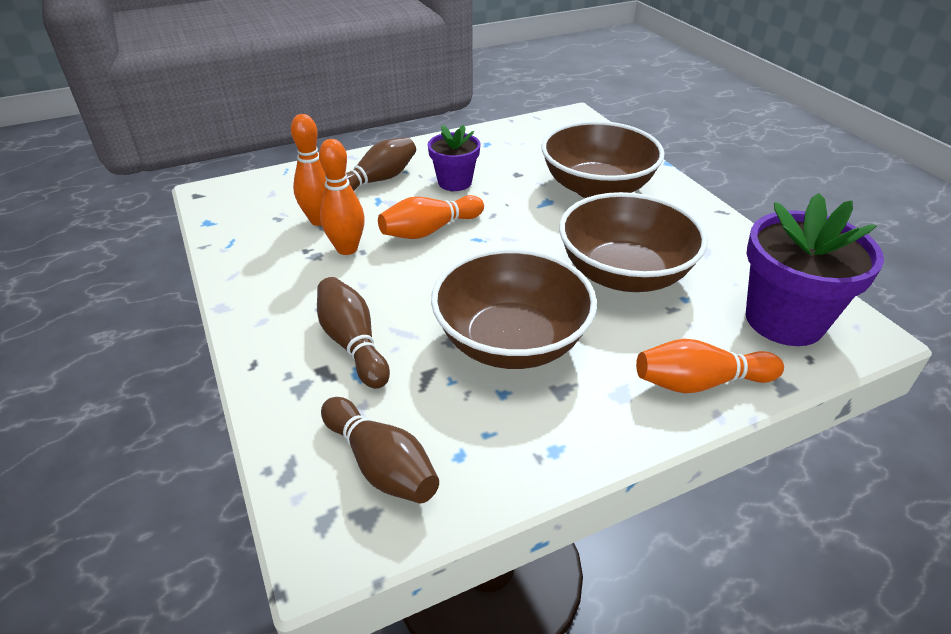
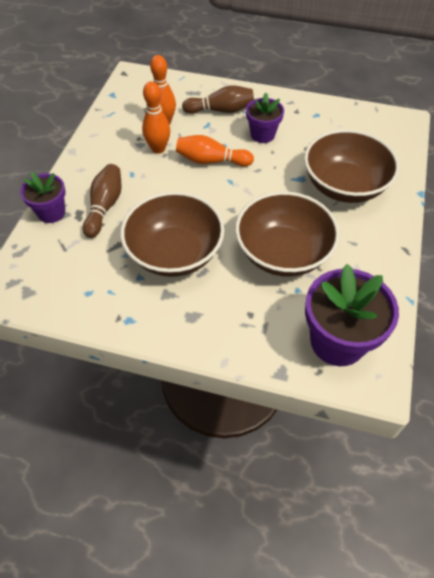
camera: 40 degrees right, 15 degrees up
(279, 393) = (51, 212): none -> purple flower pot
(381, 464) = (55, 274): brown bowling pin -> none
(700, 382) = (238, 339): orange bowling pin -> none

